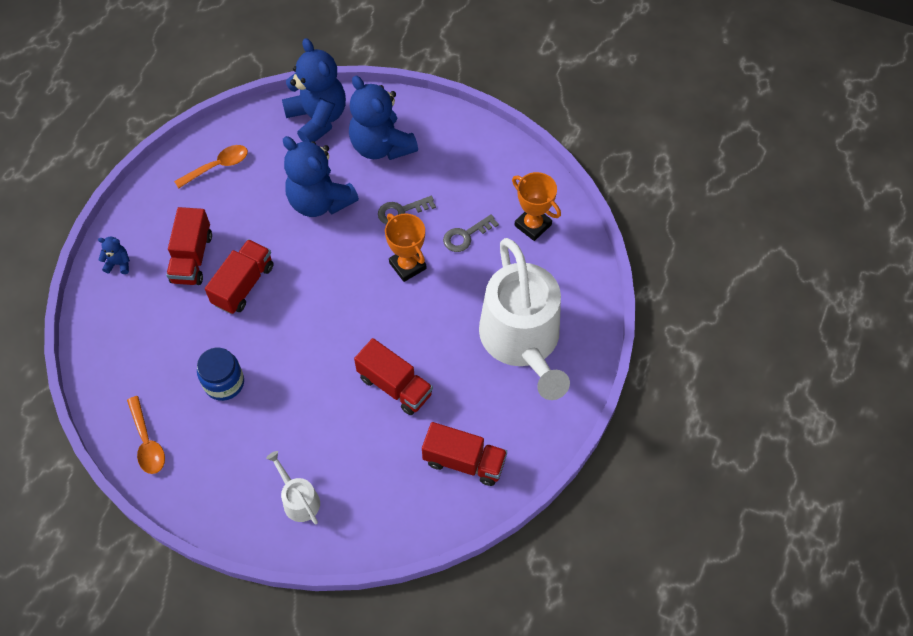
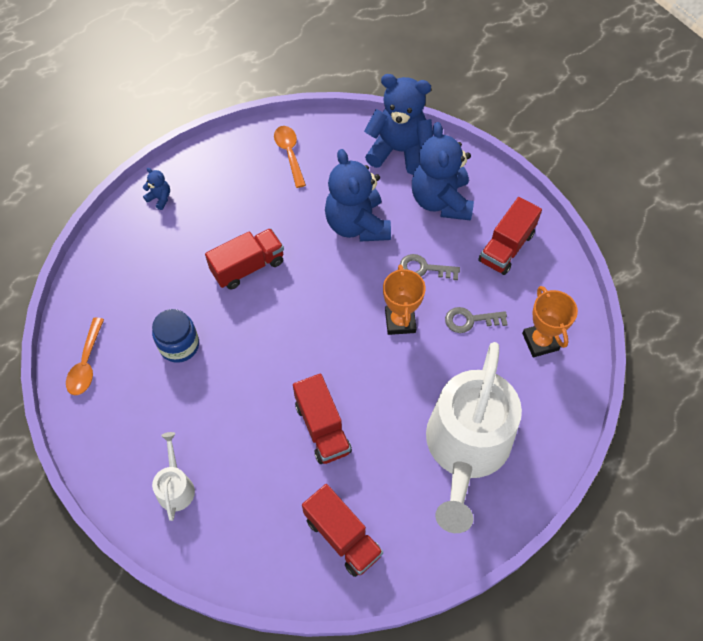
camera: 30 degrees right, 0 degrees up
(192, 258) = (221, 222): red truck -> red truck (506, 247)
(218, 166) = (289, 154): orange spoon -> orange spoon turned 105 degrees counterclockwise
(318, 119) = (399, 151): blue teddy bear -> blue teddy bear turned 75 degrees counterclockwise

